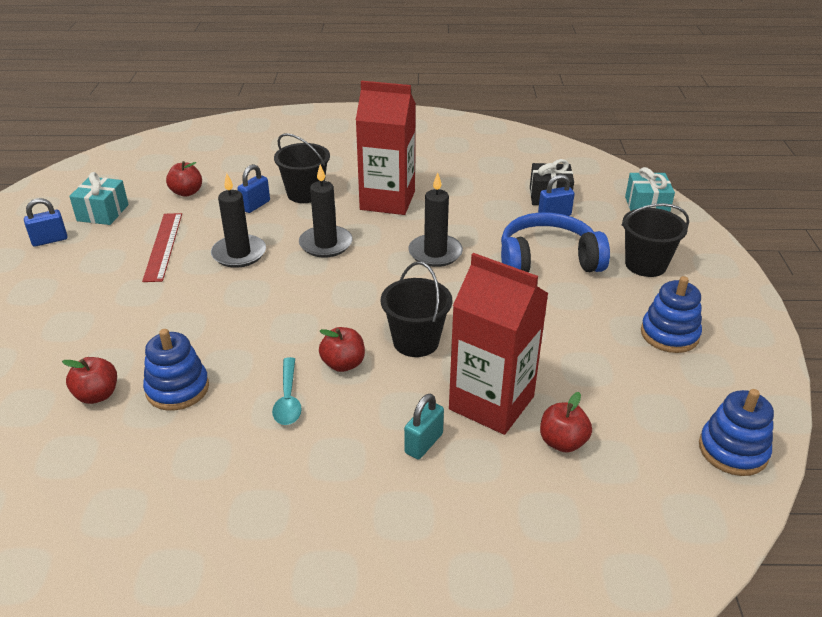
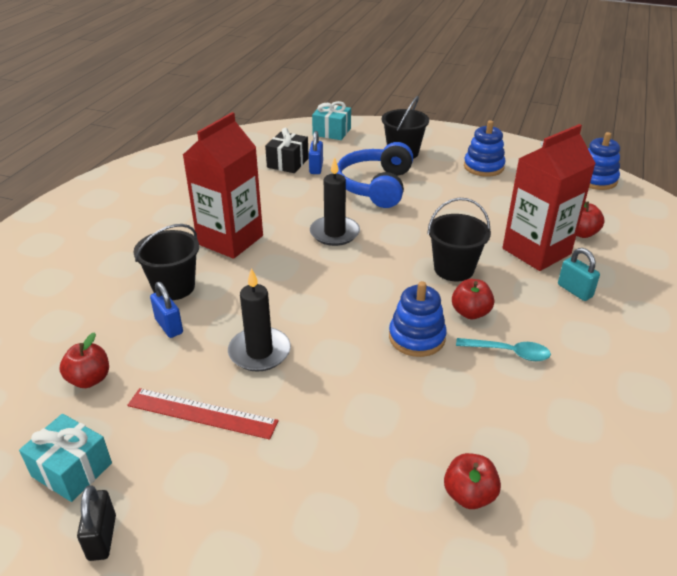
camera: 70 degrees left, 0 degrees up
(50, 240) = (102, 537): blue padlock -> black padlock
(177, 389) = (475, 426): blue stacking toy -> blue stacking toy (416, 337)
(326, 244) = (280, 290): black candle -> none

